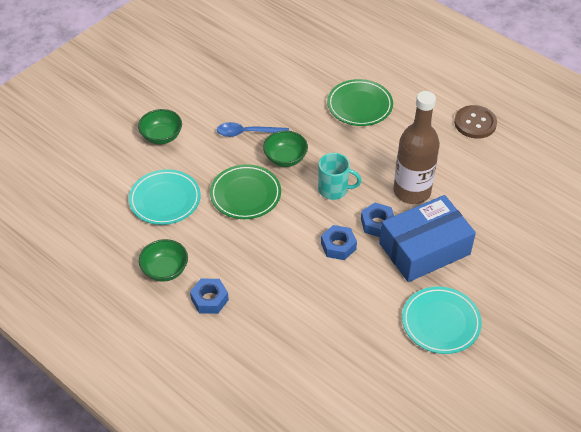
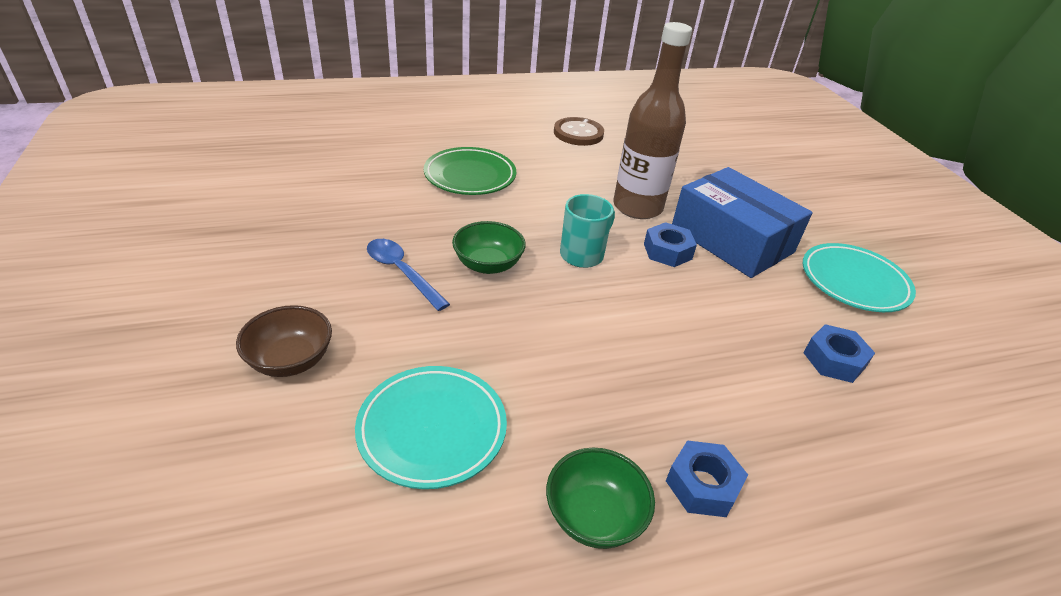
camera: 60 degrees left, 10 degrees down
(162, 136) = (291, 360): green bowl -> brown bowl
(245, 195) = (515, 332): green plate -> none
(247, 133) = (402, 272): blue spoon -> blue spoon turned 105 degrees clockwise
(338, 246) = (682, 297): blue nut -> blue nut (834, 360)
(424, 249) = (731, 240): blue box -> blue box turned 45 degrees counterclockwise

